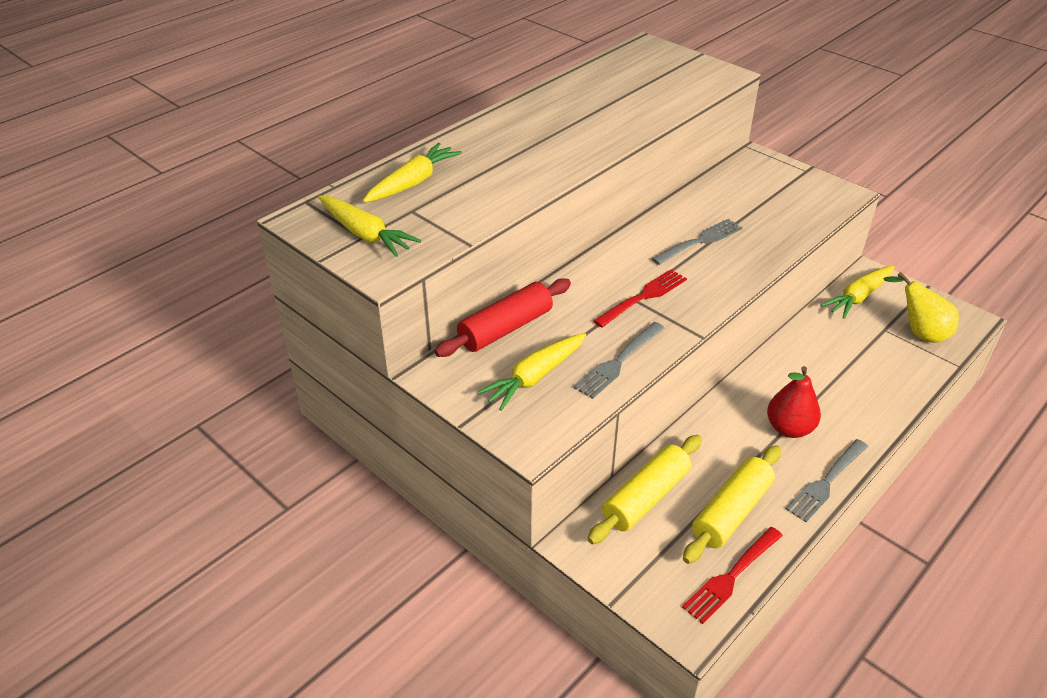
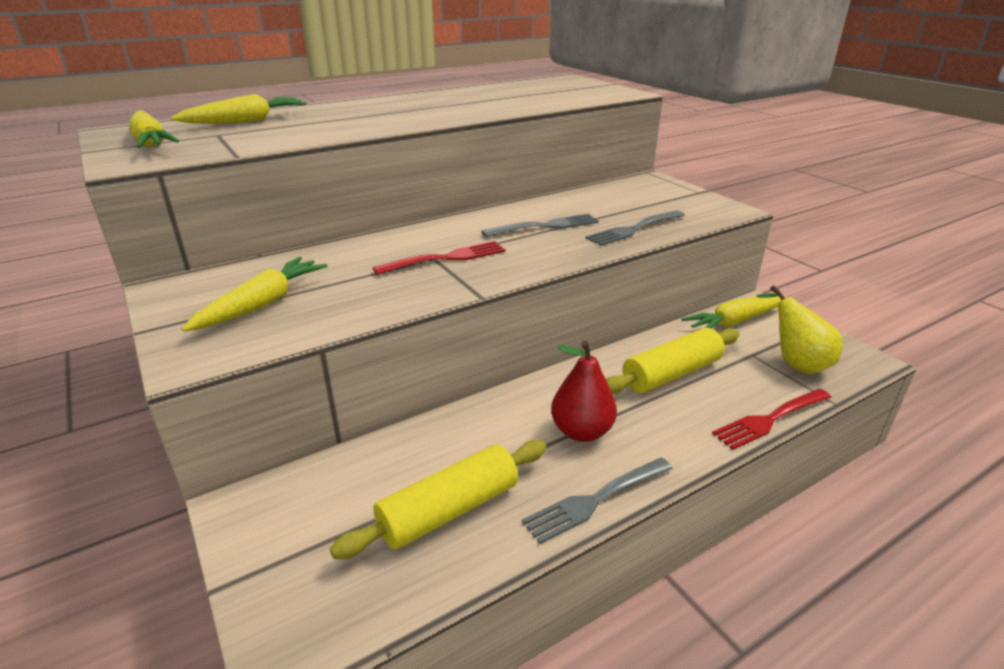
camera: 15 degrees right, 10 degrees down
(505, 328) = (279, 264): red rolling pin -> none
(534, 377) = (262, 304): yellow carrot -> yellow carrot turned 150 degrees clockwise
(619, 361) = (367, 304): grey fork -> grey fork (634, 229)
(646, 497) = (357, 472): yellow rolling pin -> yellow rolling pin (671, 374)
(732, 575) = (394, 592): red fork -> red fork (771, 419)

